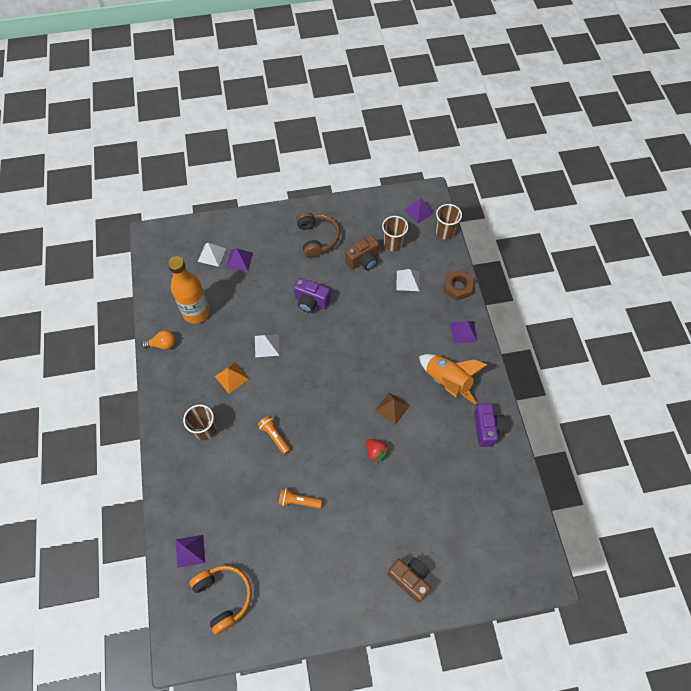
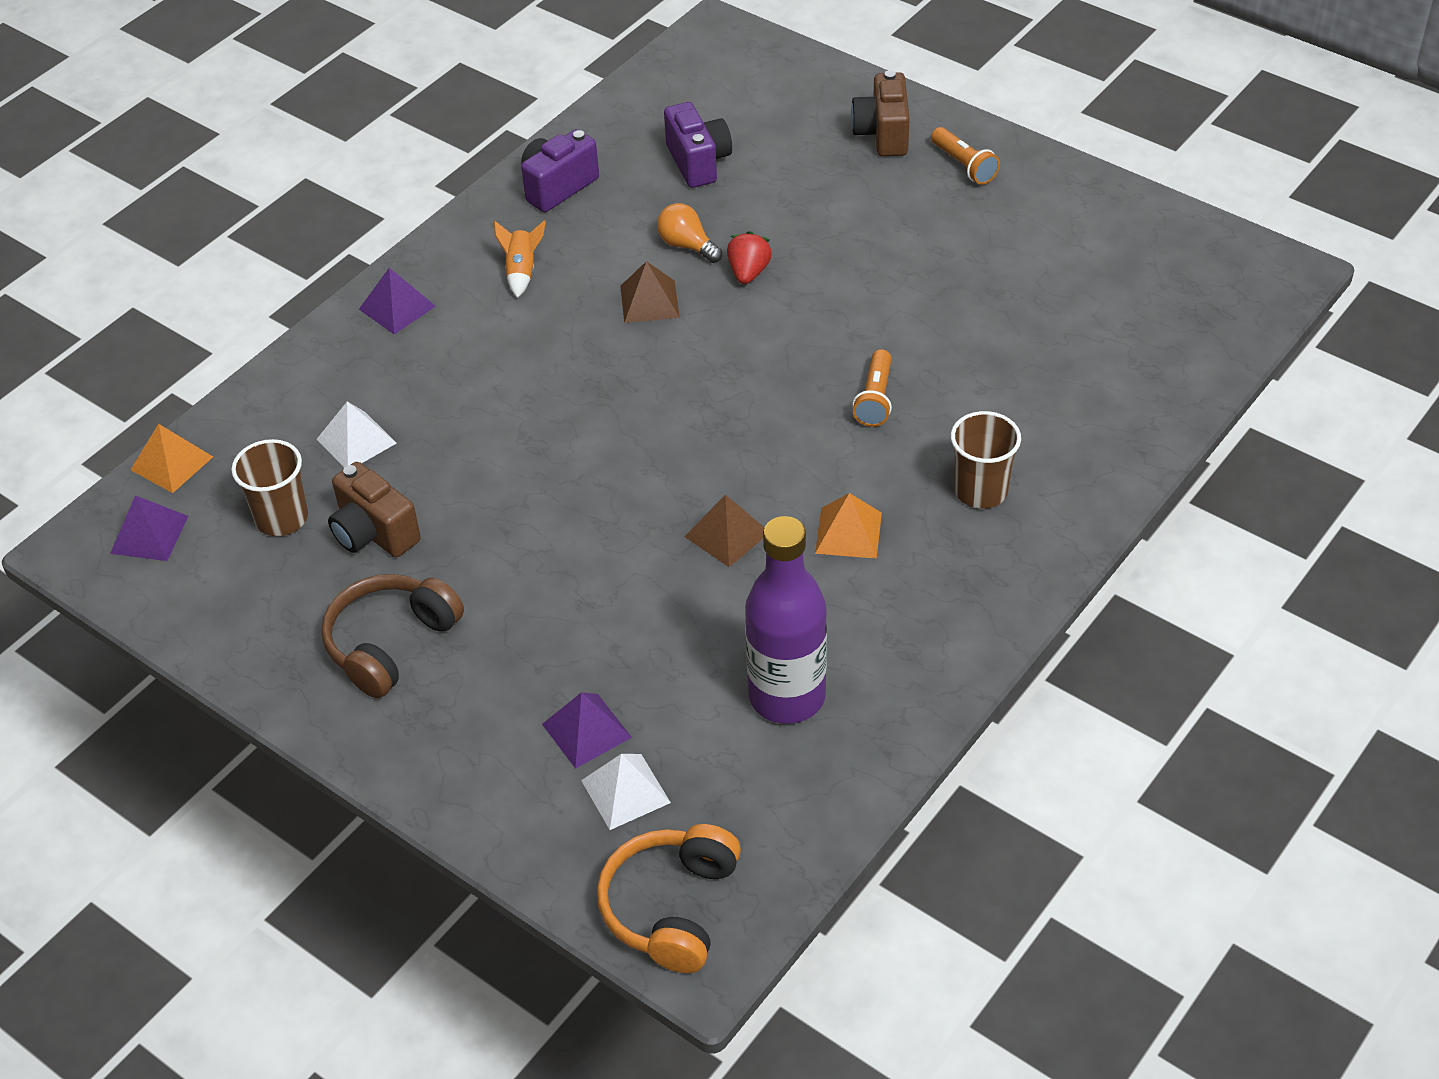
camera: 130 degrees left, 15 degrees down
(162, 344) = (915, 689): orange light bulb -> orange light bulb (687, 245)
(190, 551) = (1164, 359): purple pyramid -> none
(196, 312) = (787, 696): orange bottle -> purple bottle
(224, 596) = (1162, 281): orange headphones -> orange headphones (671, 907)
(266, 345) = (727, 534): white pyramid -> brown pyramid
(298, 501) = (935, 301): orange flashlight -> orange flashlight (964, 165)
(311, 302) = (559, 541): purple camera -> purple camera (698, 162)
(363, 261) = (374, 533): brown camera -> brown camera turned 150 degrees counterclockwise
(444, 232) = (171, 463): brown cup -> orange pyramid
(447, 381) = (521, 271): orange rocket -> orange rocket, size x0.51
(457, 287) = (301, 368): brown nut -> none

